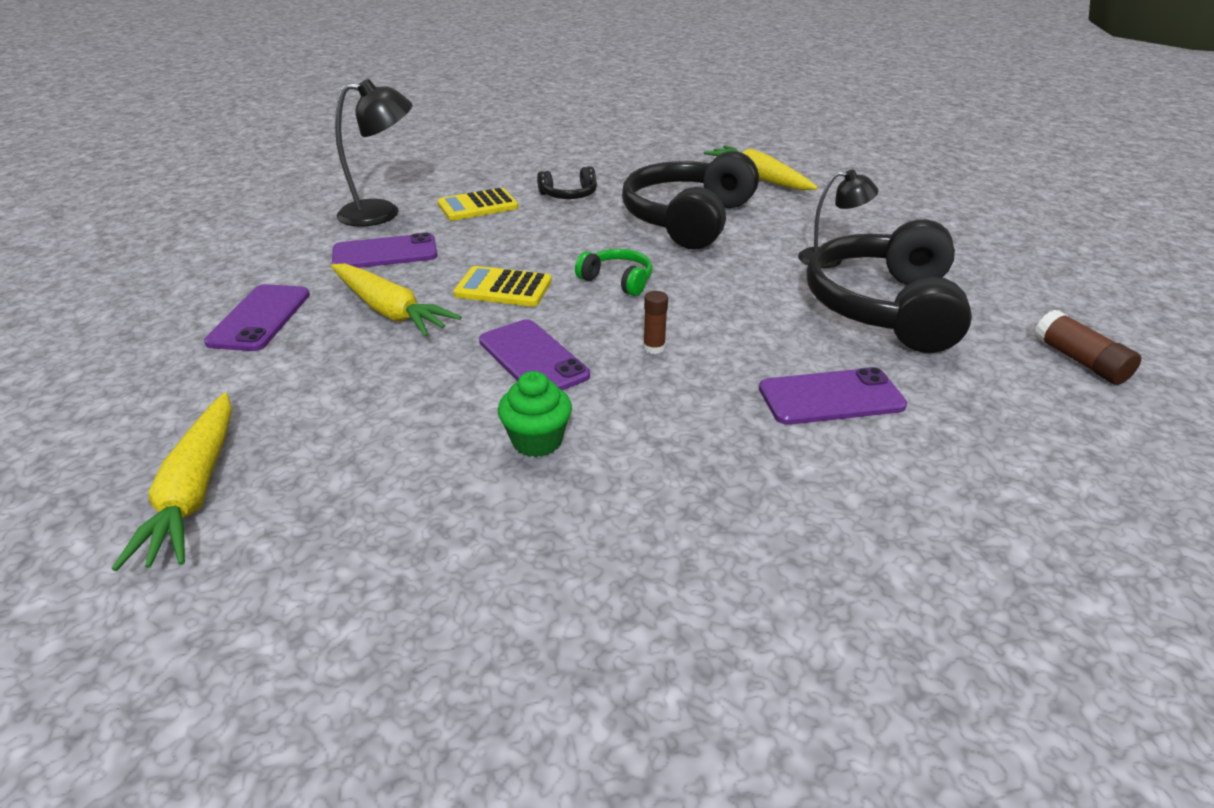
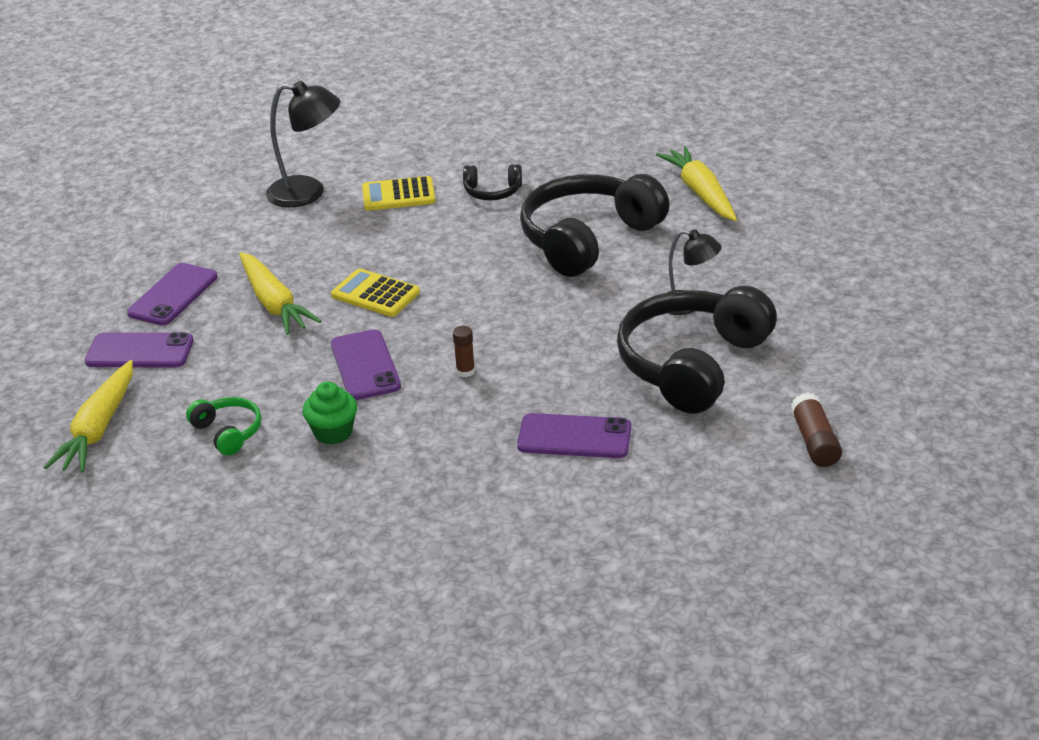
camera: 20 degrees right, 0 degrees up
(385, 253) = (293, 241): purple phone -> purple phone (139, 351)
(617, 281) = (476, 301): green headphones -> green headphones (228, 432)

